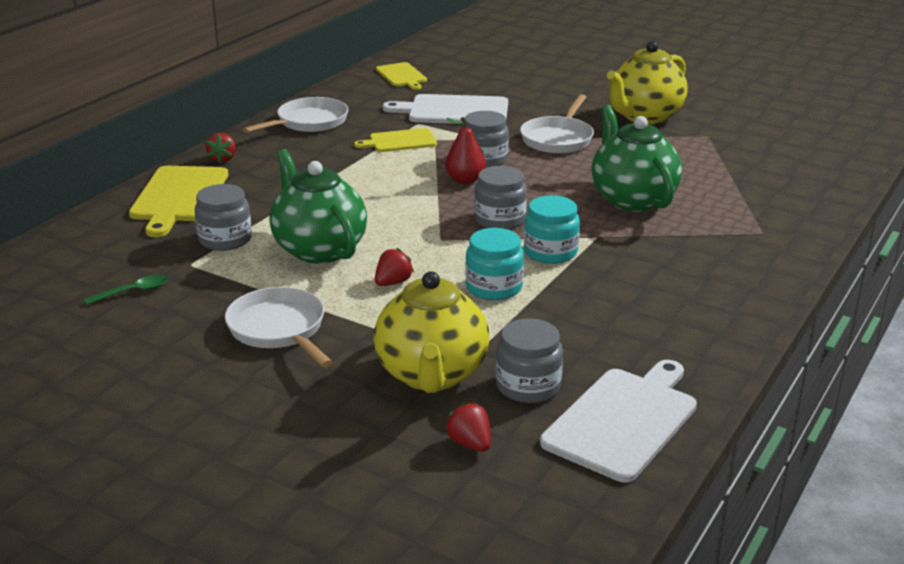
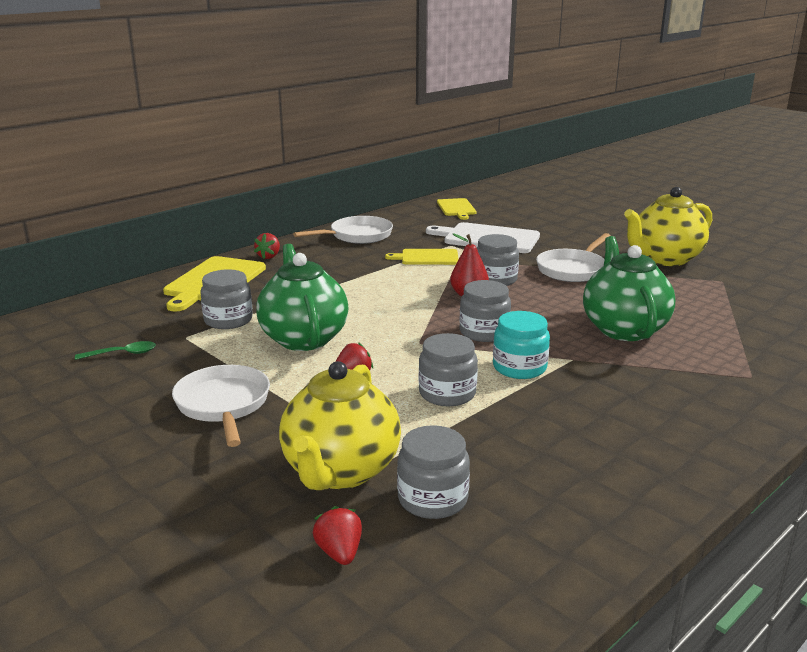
camera: 15 degrees right, 5 degrees down
(494, 287) = (447, 393): turquoise jar -> grey jar
(623, 420) = (519, 556): white cutting board -> none

